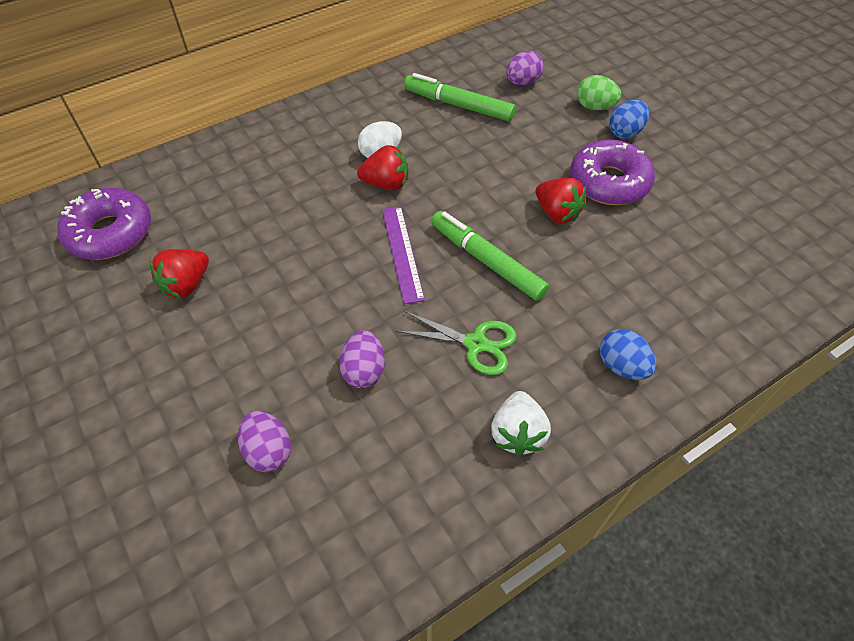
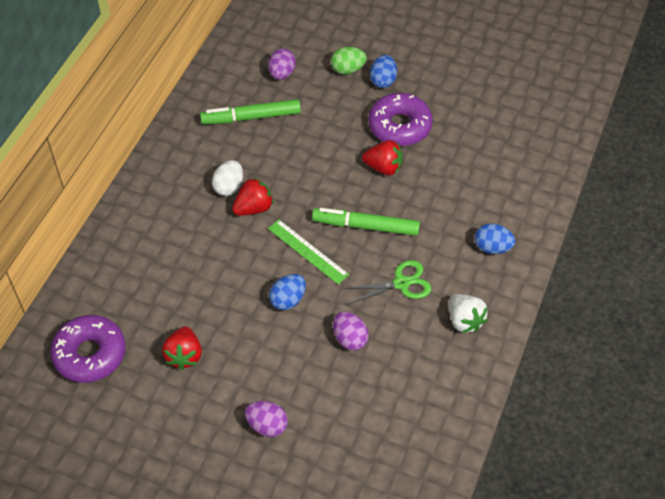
camera: 35 degrees left, 0 degrees up
(268, 450) = (335, 416): purple egg -> purple egg (267, 425)
(337, 290) = (288, 300): none -> blue egg
(402, 253) = (308, 251): purple ruler -> green ruler

